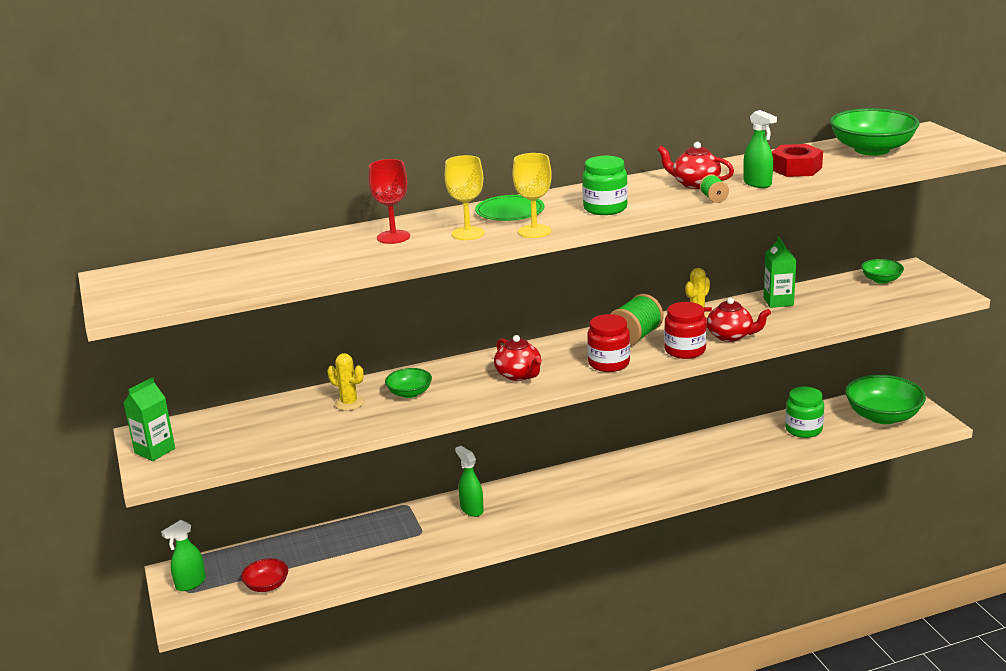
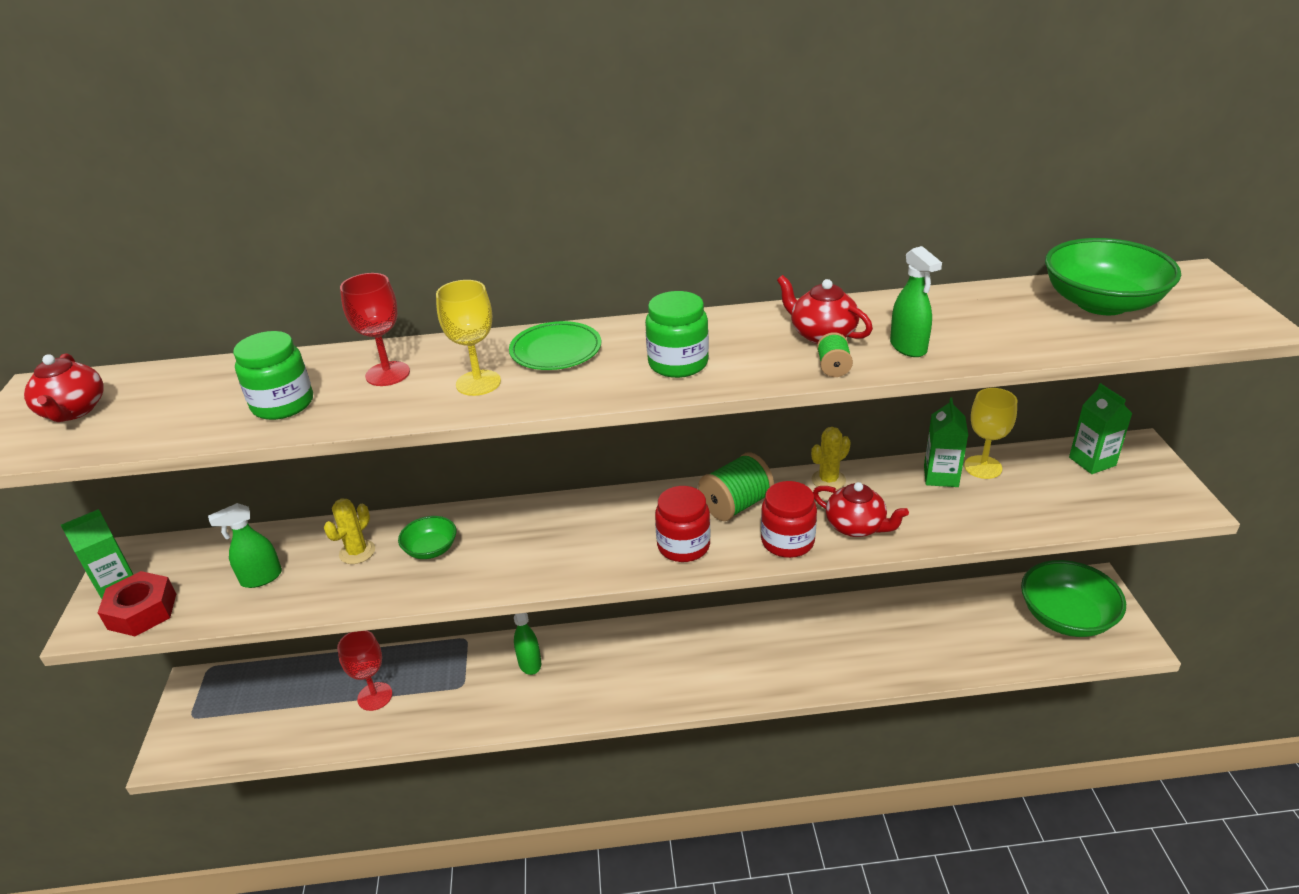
camera: 15 degrees right, 10 degrees up
(190, 583) = (200, 705): green spray bottle -> green spray bottle (261, 578)
(267, 585) = (271, 727): red bowl -> none
(348, 552) = (375, 696): none -> red goblet
(349, 403) = (357, 552): yellow cactus -> yellow cactus turned 75 degrees clockwise
(519, 375) = (568, 544): red teapot -> red teapot (74, 411)
(534, 231) = (562, 393): yellow goblet -> yellow goblet (983, 467)
(796, 168) = (976, 325): red nut -> red nut (142, 611)
(803, 429) = (958, 619): green jar -> green jar (283, 404)
(881, 280) = (1092, 461): green bowl -> green carton

